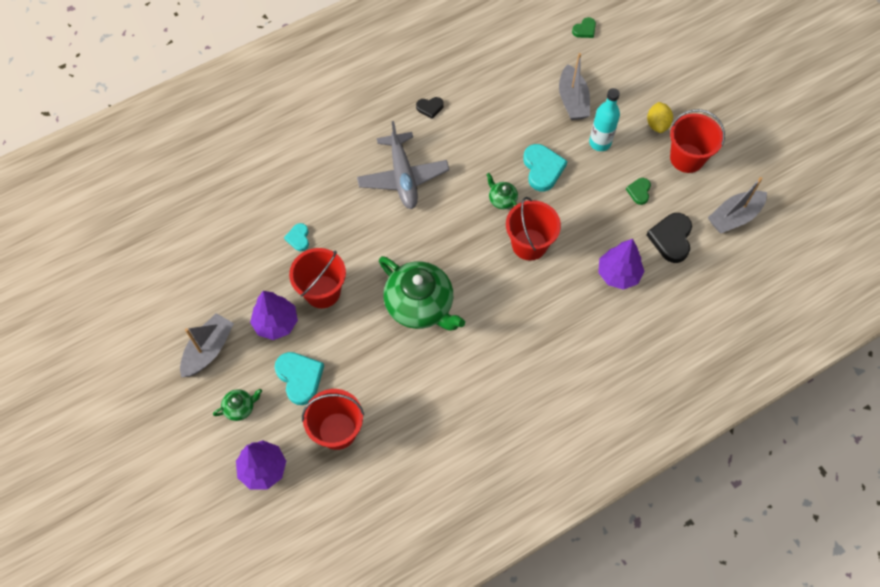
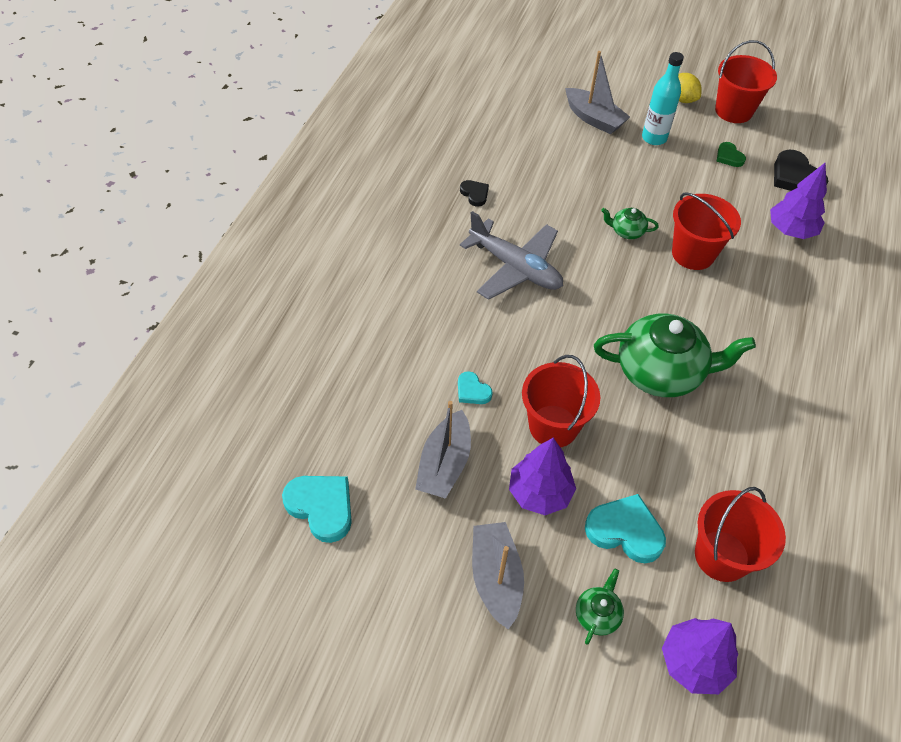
camera: 40 degrees left, 10 degrees down
(430, 108) = (475, 194): black heart -> black heart turned 75 degrees counterclockwise
(542, 169) = (632, 186): turquoise heart -> turquoise heart (321, 507)
(584, 30) = (541, 61): green heart -> none
(734, 217) = (819, 132): grey boat -> grey boat (444, 464)

